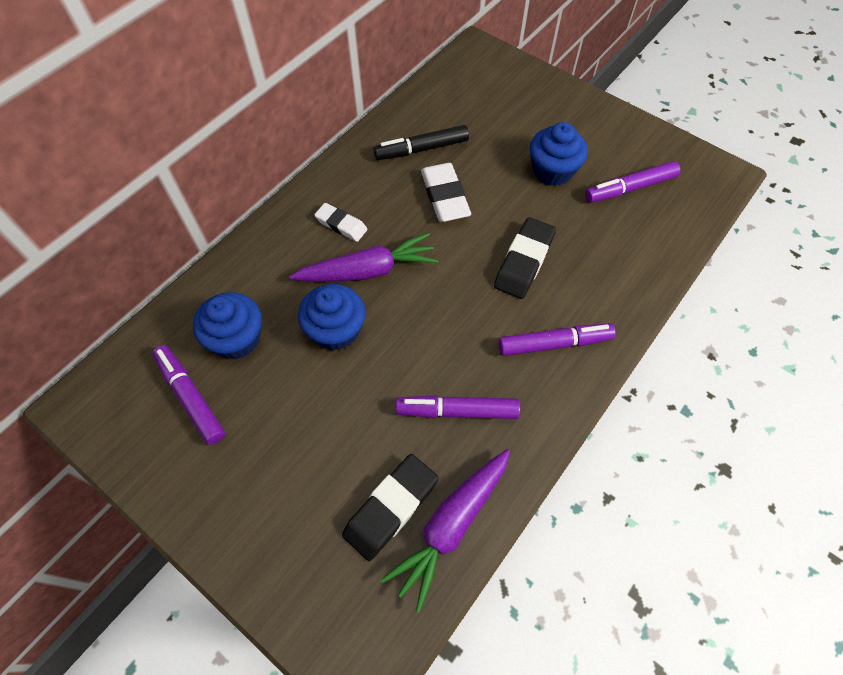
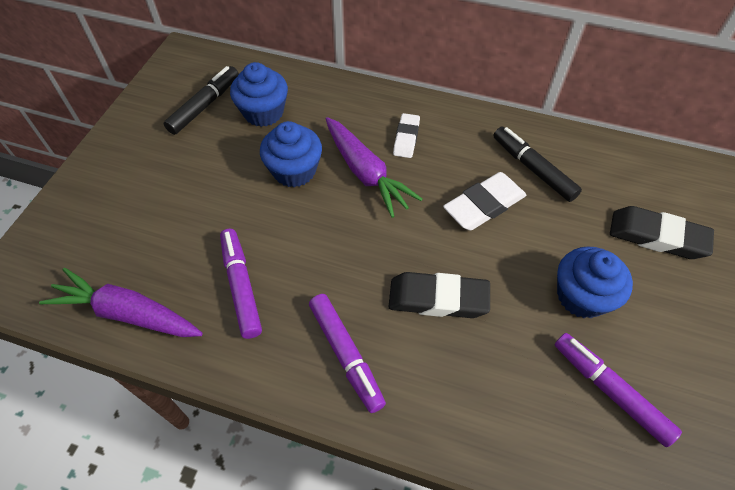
camera: 70 degrees right, 5 degrees down
(191, 397) = (204, 106): purple marker -> black marker
(391, 508) = (137, 262): black eraser -> black eraser (657, 237)

